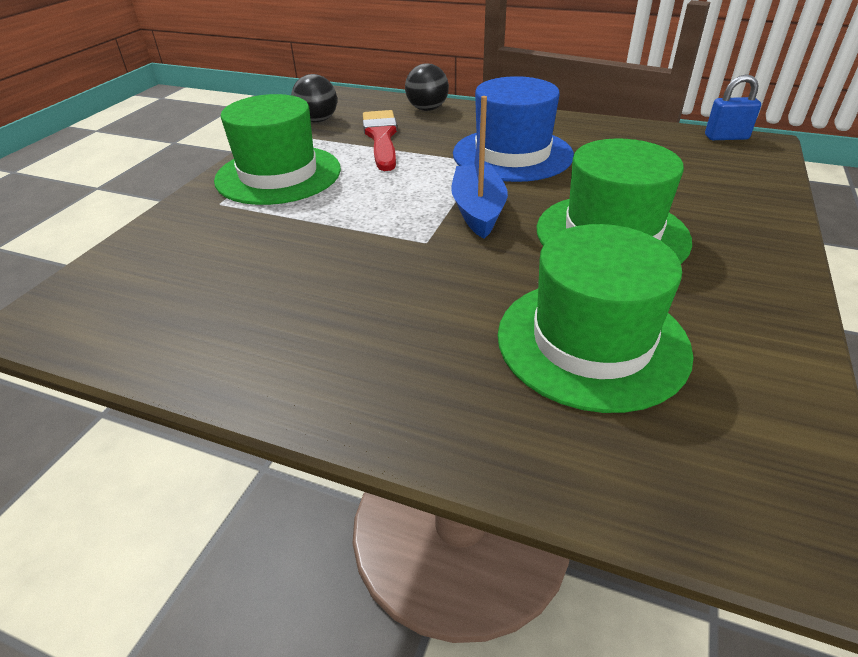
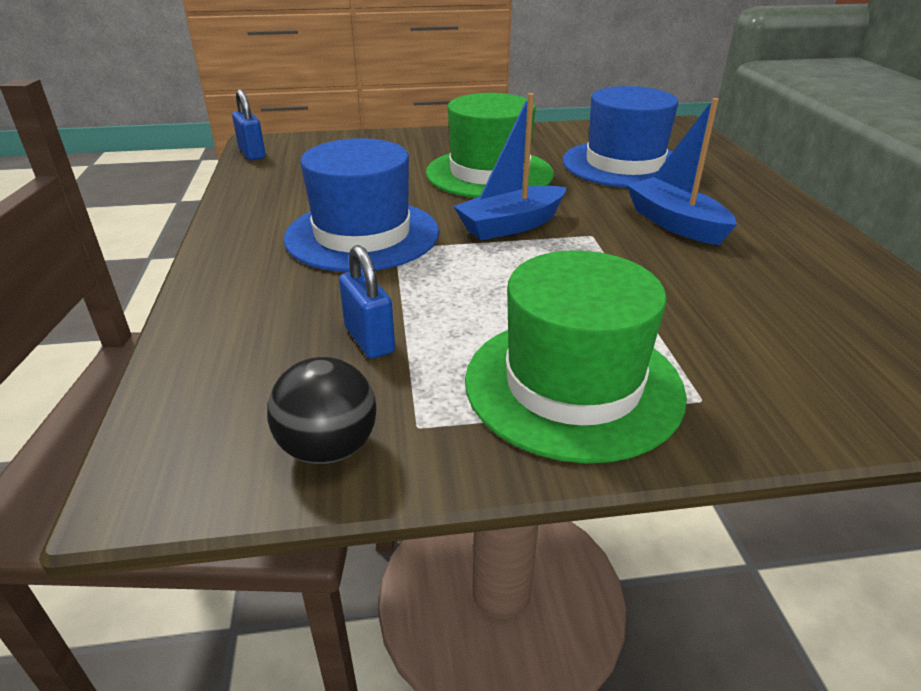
camera: 120 degrees left, 5 degrees down
(381, 138) = (369, 340): red brush -> blue padlock
(402, 297) = (675, 223): none -> blue boat
(427, 109) = (217, 335): black ball -> none
(592, 342) = (624, 164): green hat -> blue hat

